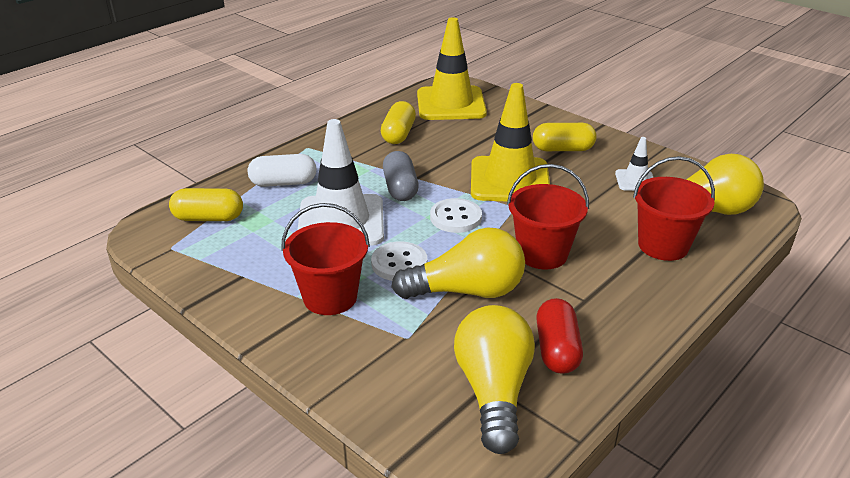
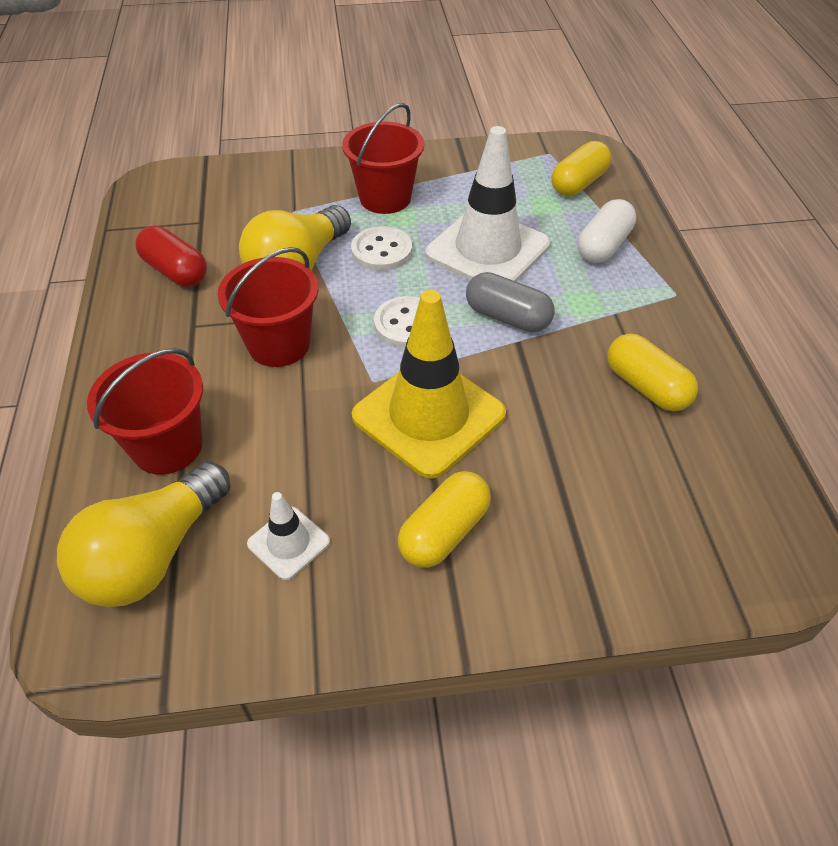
camera: 130 degrees right, 15 degrees up
(451, 104) = (707, 504): yellow traffic cone -> none
(493, 391) = (191, 219): yellow light bulb -> none

